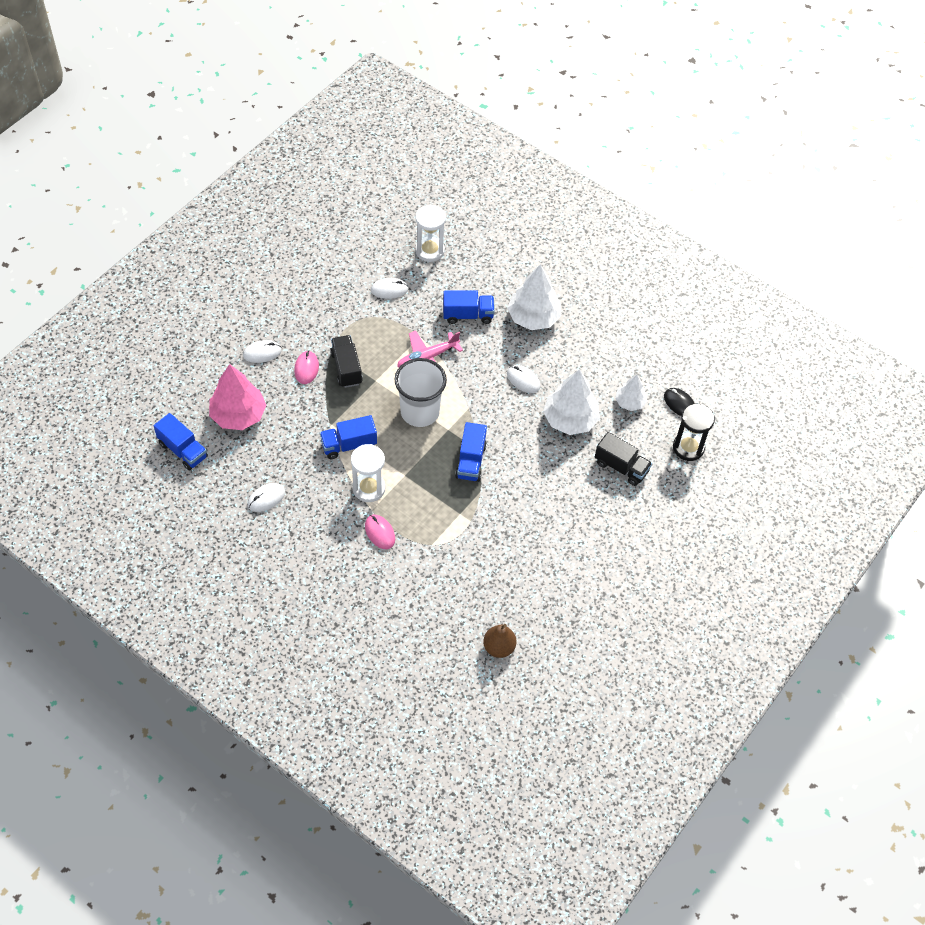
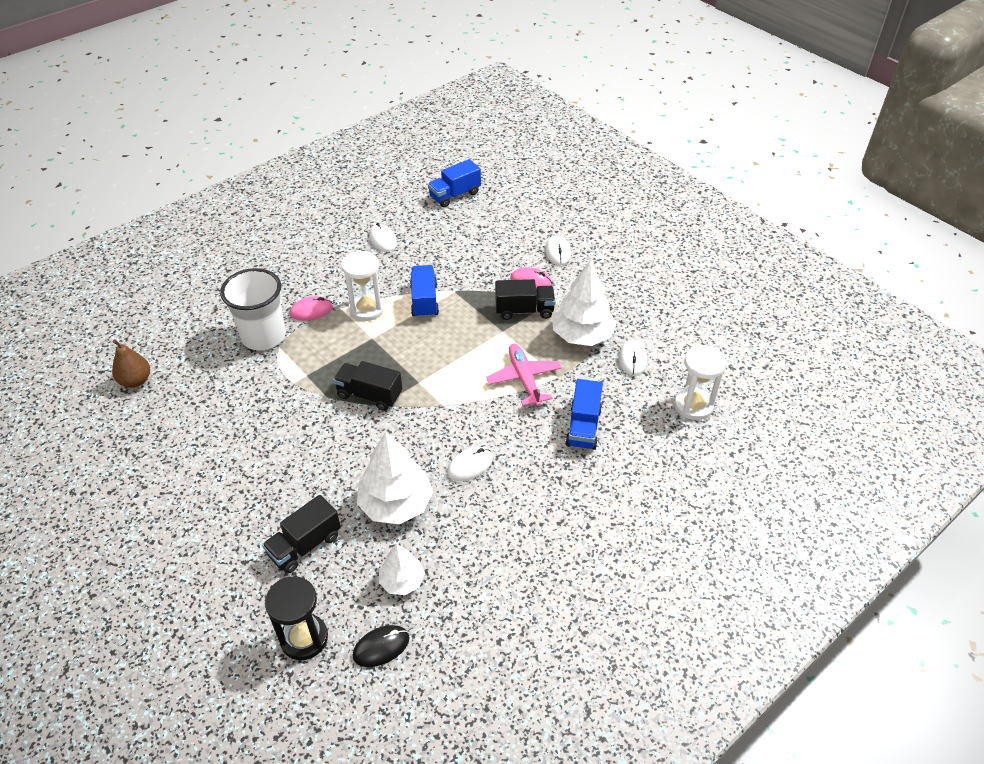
camera: 105 degrees right, 10 degrees down
(238, 415) = (484, 230): pink tree -> none
(420, 412) = (450, 361): white cup -> white cup (264, 336)
(471, 461) = (369, 395): blue truck -> black truck
(533, 317) = (569, 496): white tree -> white tree (582, 335)

